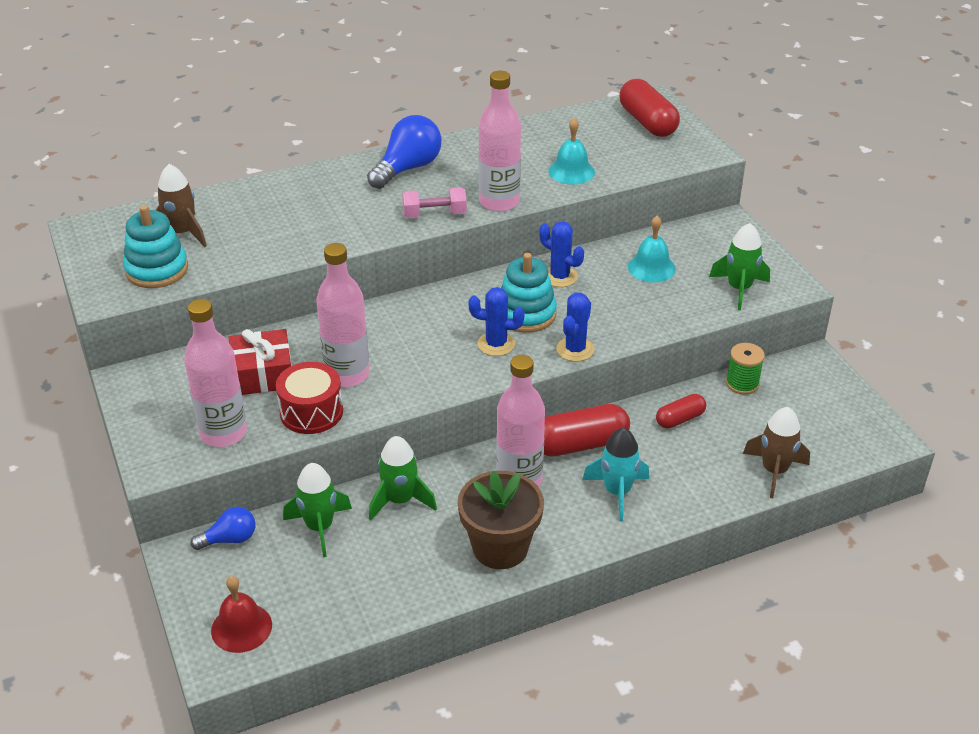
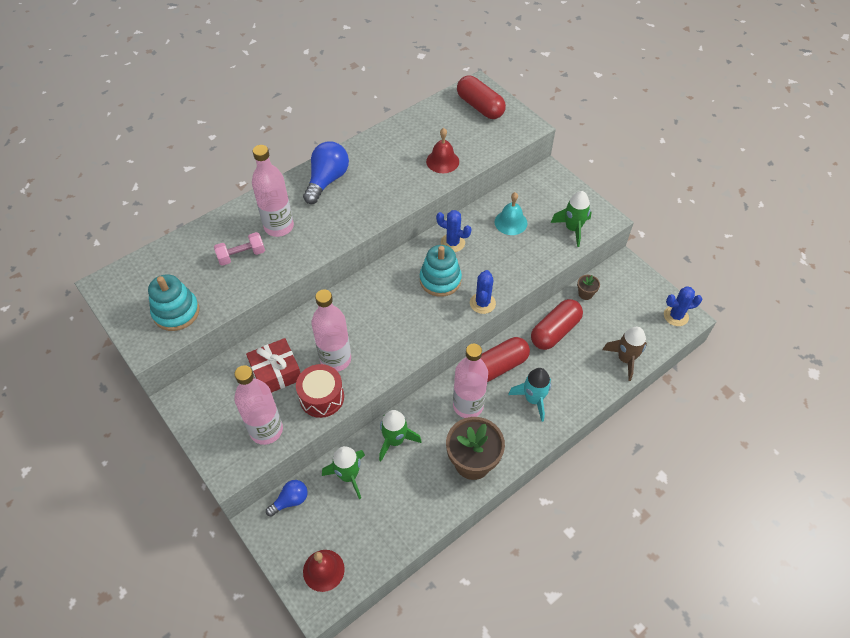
camera: 15 degrees left, 15 degrees up
(182, 233) = (183, 274): brown rocket -> none
(434, 214) = (360, 219): pink dumbbell -> pink dumbbell (241, 255)
(496, 344) = (428, 310): blue cactus -> blue cactus (676, 316)
(499, 202) = (402, 199): pink bottle -> pink bottle (279, 226)
(571, 171) = (442, 161): turquoise bell -> red bell
(680, 419) = (555, 331): red capsule -> red capsule, size x1.74
(742, 383) = (585, 294): green spool -> brown flower pot

